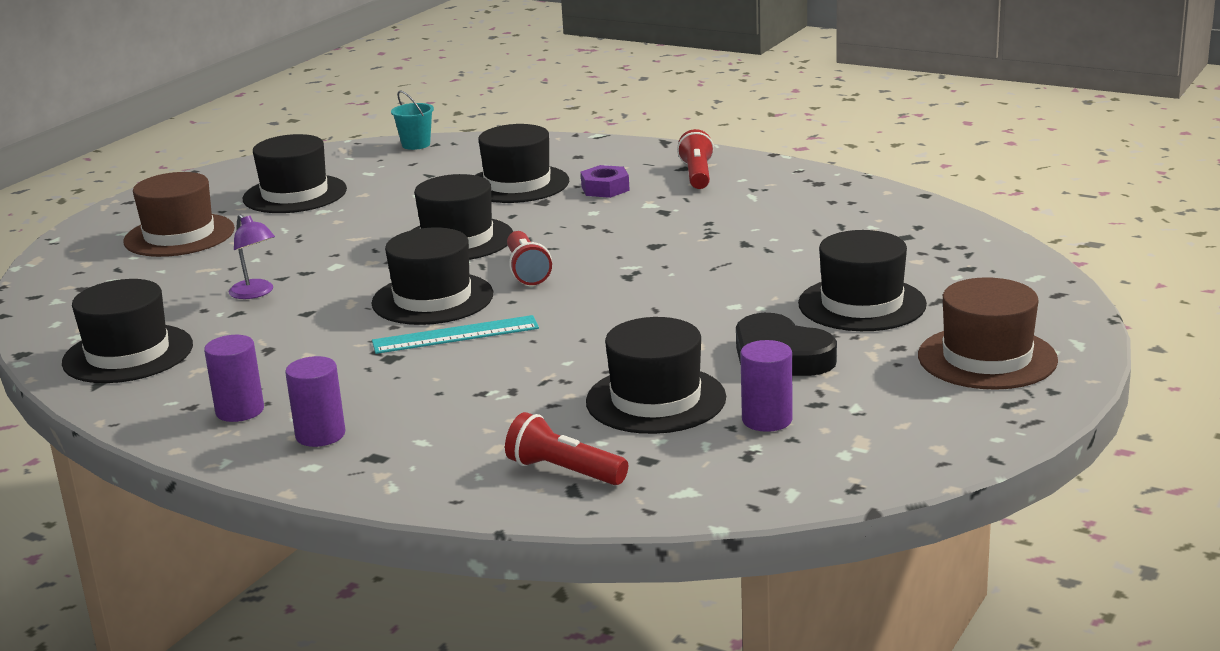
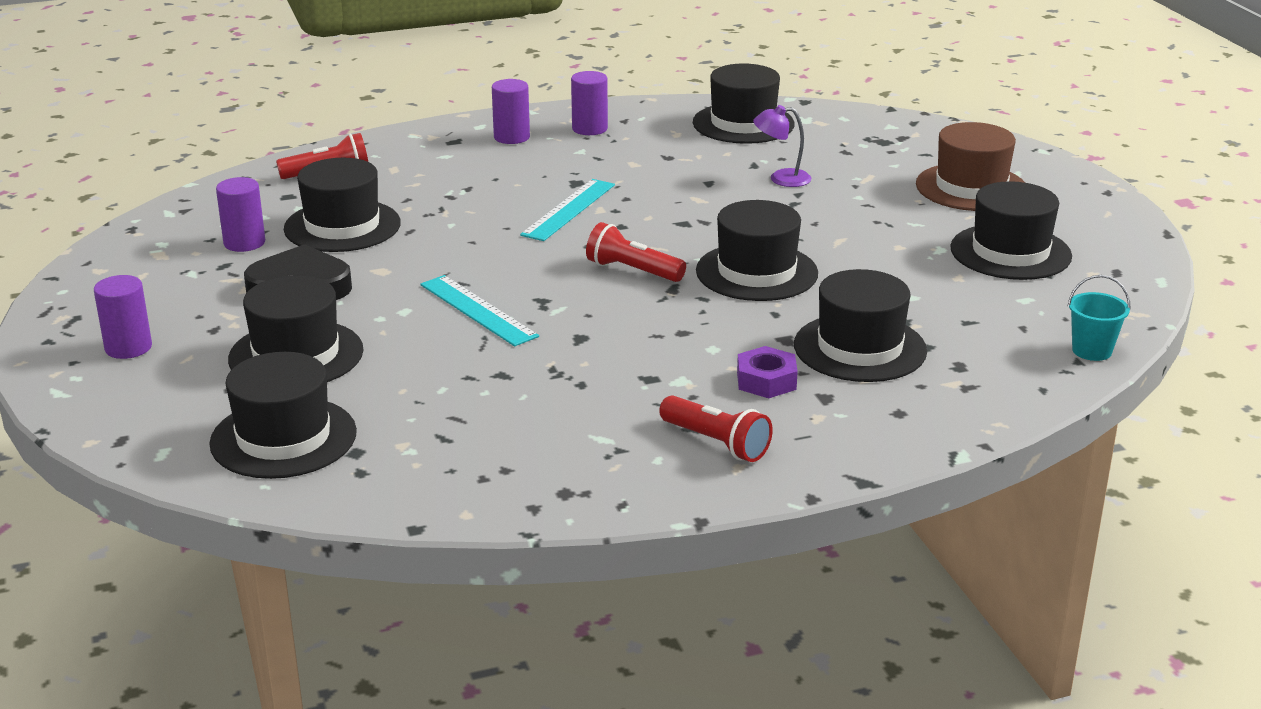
camera: 130 degrees right, 5 degrees up
(432, 299) = (648, 224): black hat -> black hat (283, 438)
(684, 286) = (477, 310): none -> turquoise ruler
(987, 358) = (128, 347): brown hat -> purple cylinder

